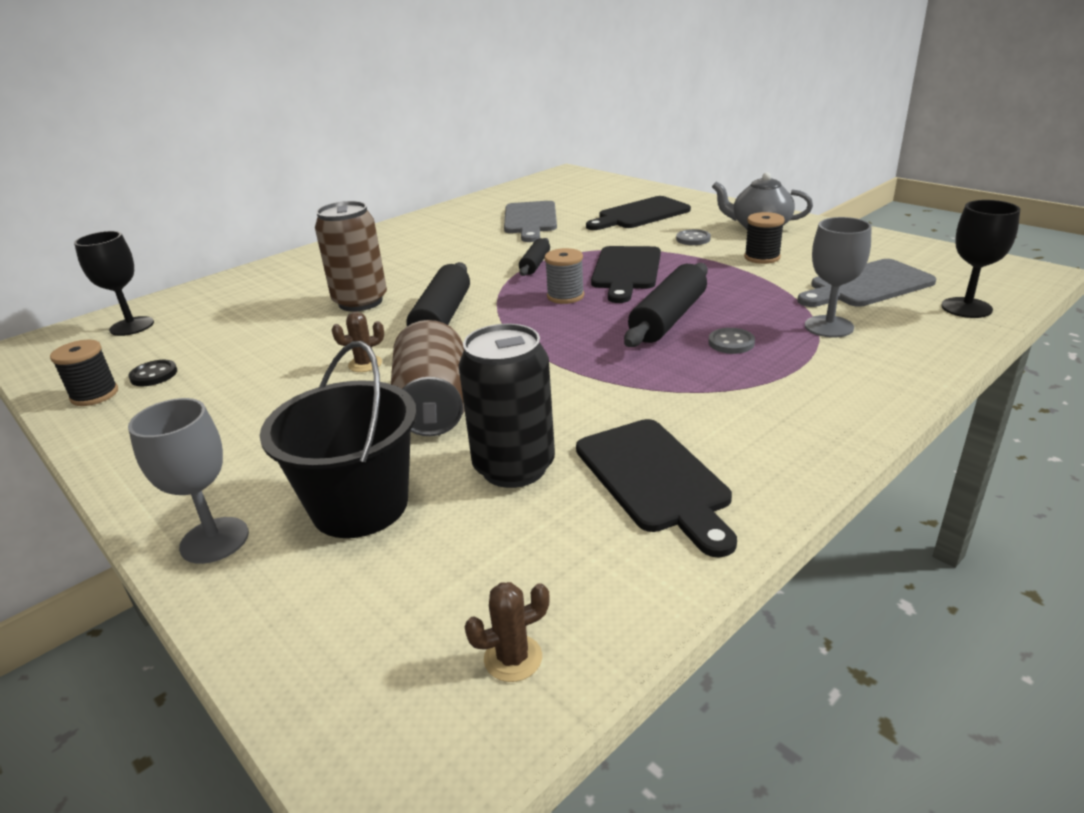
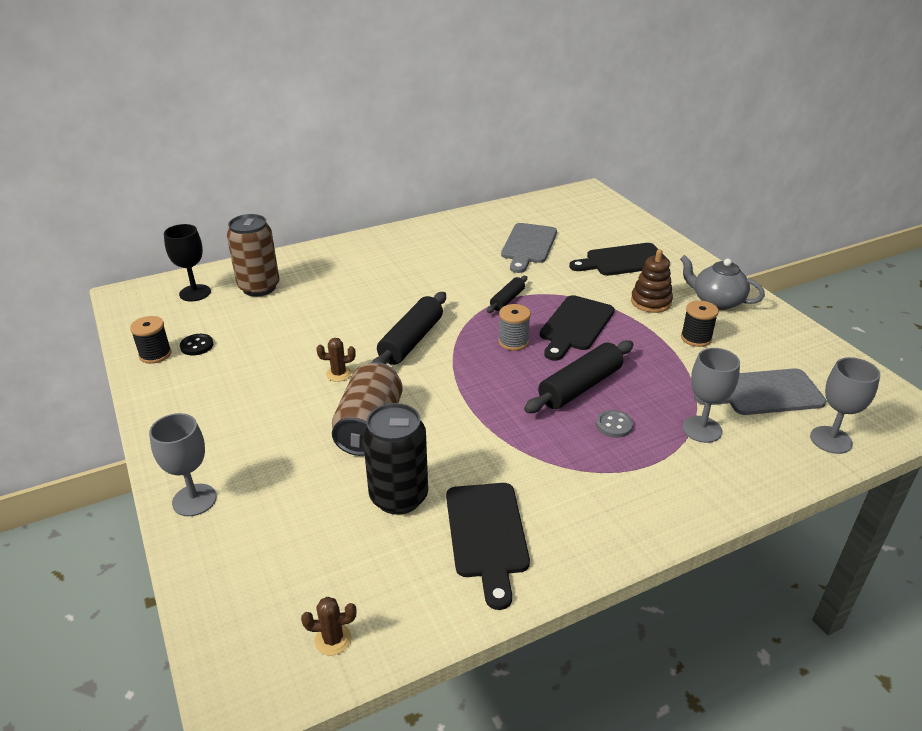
camera: 15 degrees right, 5 degrees up
(360, 302) = (359, 308): brown can -> brown can (259, 287)
(360, 506) = (289, 499): black bucket -> none
(693, 239) = (651, 302): grey button -> brown stacking toy
(966, 308) = (831, 440): black goblet -> grey goblet

